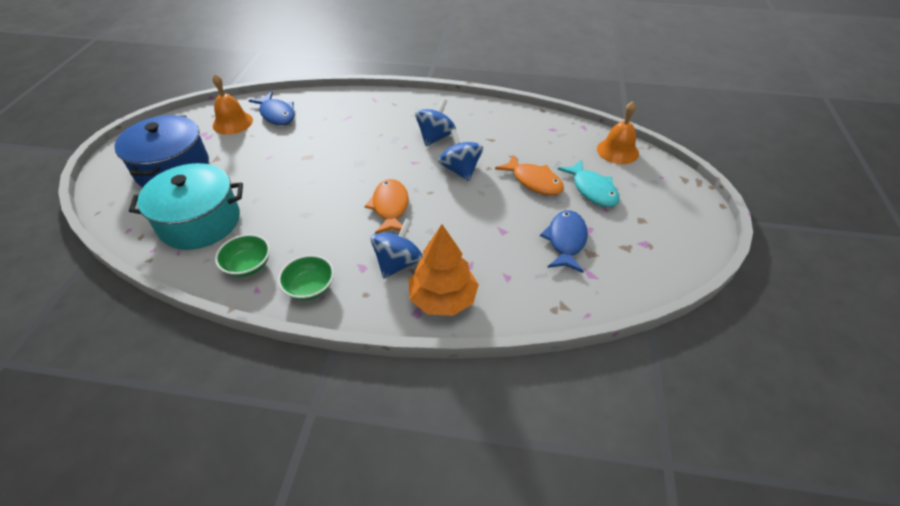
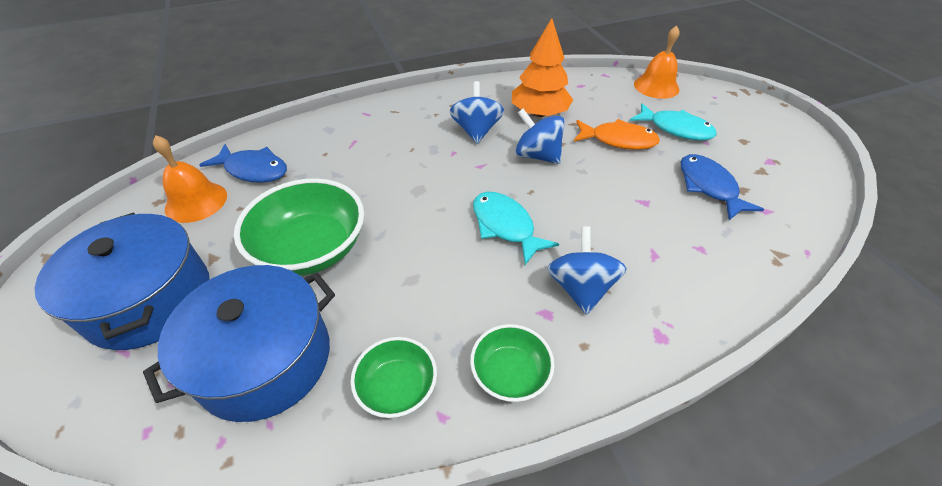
camera: 30 degrees left, 0 degrees up
(200, 222) = (265, 359): turquoise pot -> blue pot
(268, 174) = (311, 249): none -> green bowl
(390, 207) = (505, 226): orange fish -> turquoise fish
(443, 299) = (669, 305): orange tree -> orange tree (539, 113)

